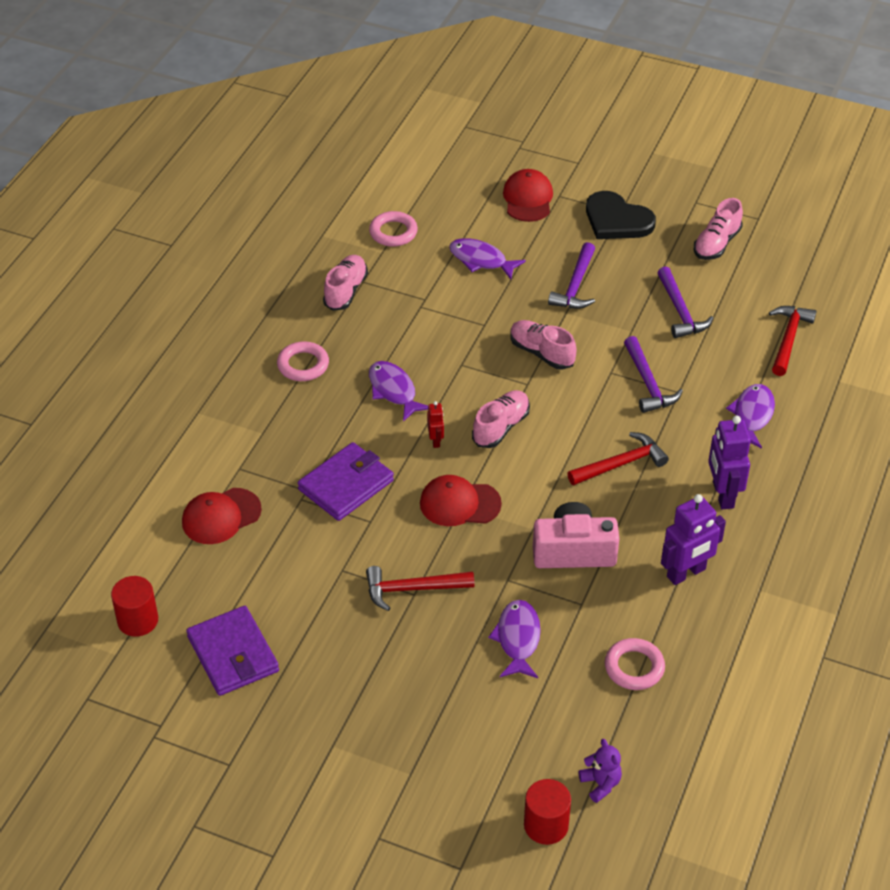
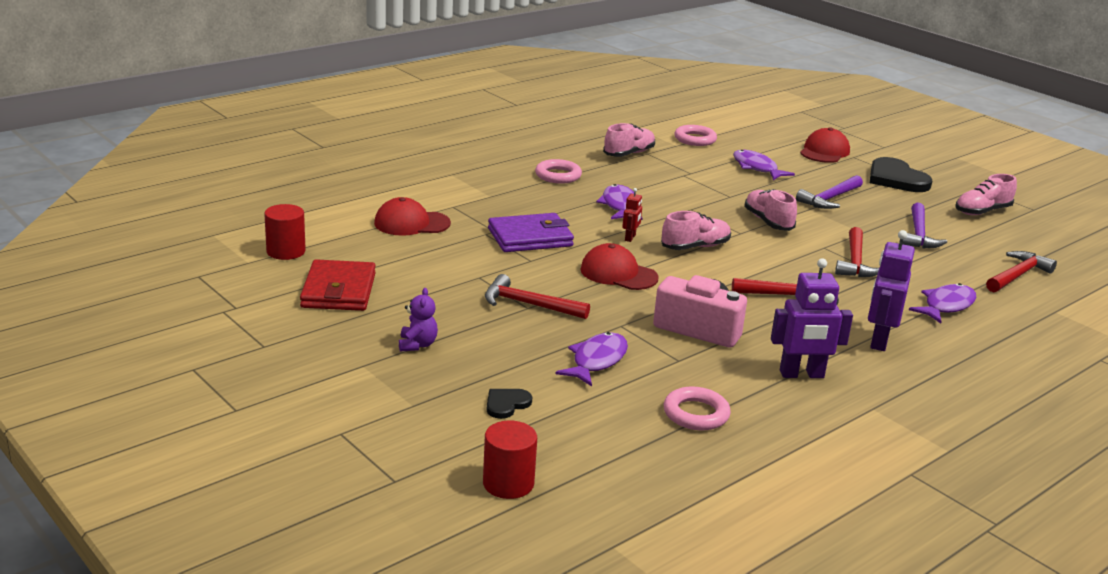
camera: 25 degrees right, 20 degrees down
(233, 654) = (339, 290): purple wallet -> red wallet
(483, 733) = (506, 404): none -> black heart
(600, 784) = (591, 476): purple teddy bear -> purple teddy bear (417, 345)
(648, 383) = (855, 262): purple hammer -> red hammer

